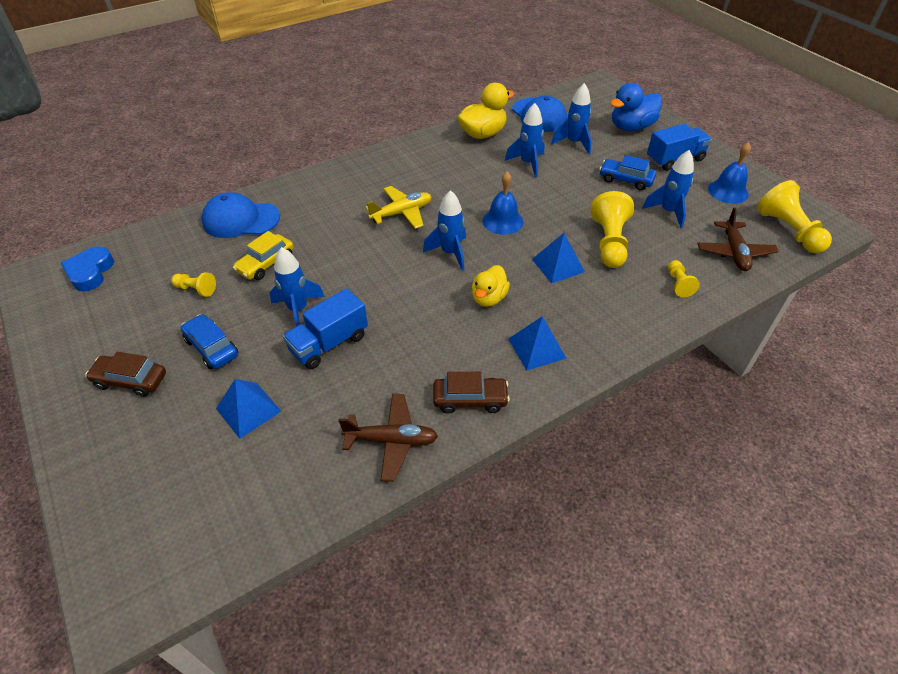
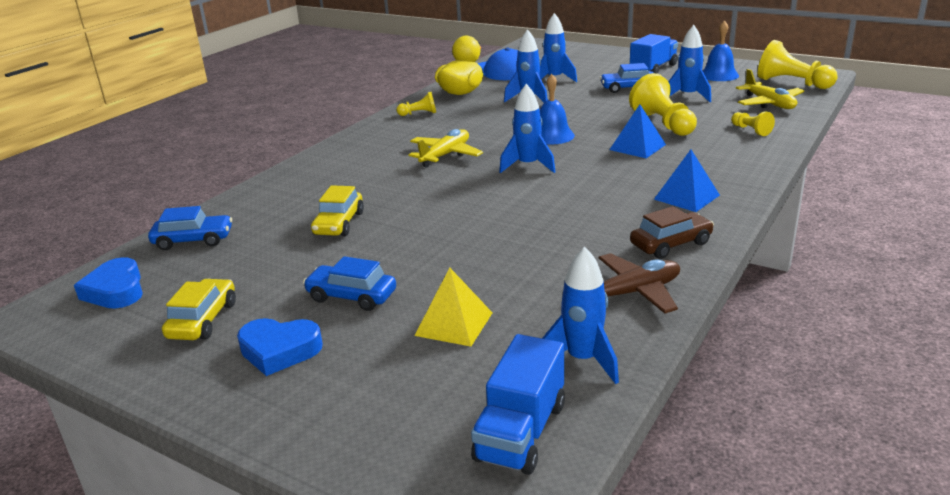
camera: 25 degrees left, 20 degrees down
(113, 327) = (203, 320): none -> yellow car
(130, 380) = (279, 351): brown car -> blue heart
(168, 240) = (193, 240): none -> blue car
(196, 289) = (277, 263): yellow pawn -> yellow pawn (419, 114)
(241, 219) = (268, 203): blue cap -> none
(248, 410) = (454, 324): blue pyramid -> yellow pyramid
(298, 310) = (418, 242): blue rocket -> blue rocket (582, 360)
(329, 343) = (482, 253): blue truck -> blue truck (521, 432)
(488, 298) = (602, 181): yellow duck -> none
(631, 127) = (592, 60): blue duck -> none
(734, 252) = (769, 103): brown plane -> yellow plane

